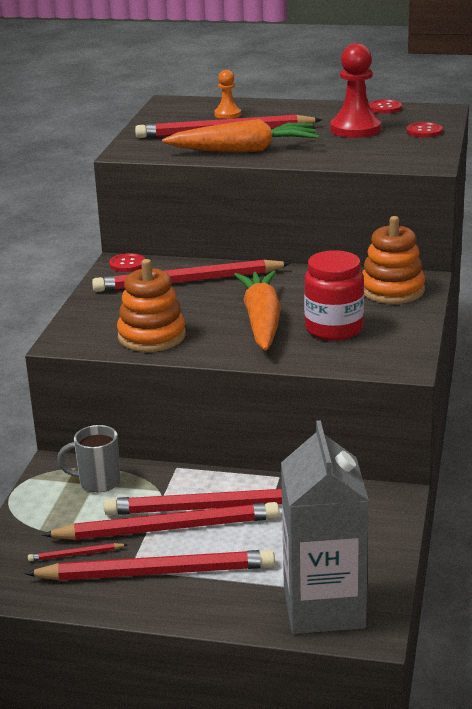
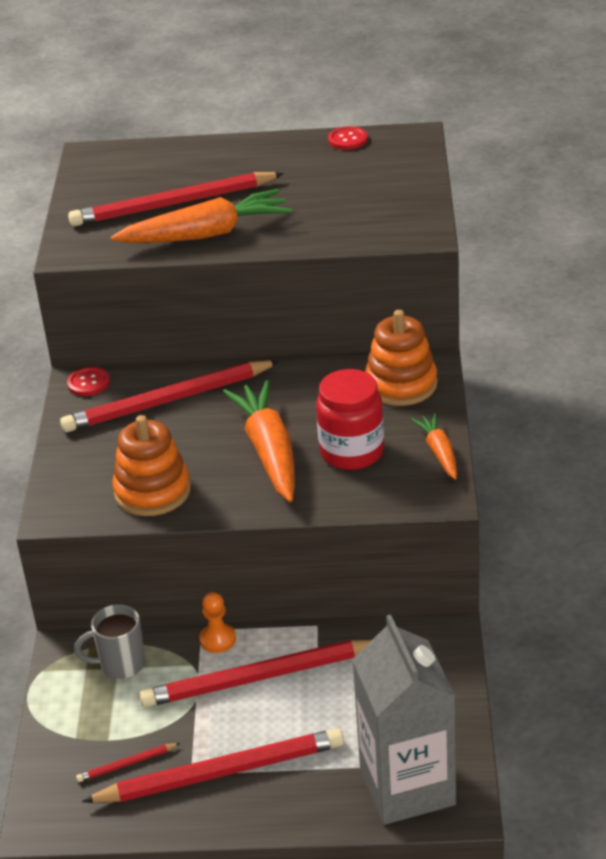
camera: 10 degrees left, 10 degrees up
(167, 528) = (215, 714): red pencil -> none
(227, 114) = (166, 171): orange pawn -> orange pawn (218, 639)
(355, 129) = (324, 182): red pawn -> none
(411, 337) = (439, 452): none -> orange carrot
(424, 131) = (404, 177): red button -> none

